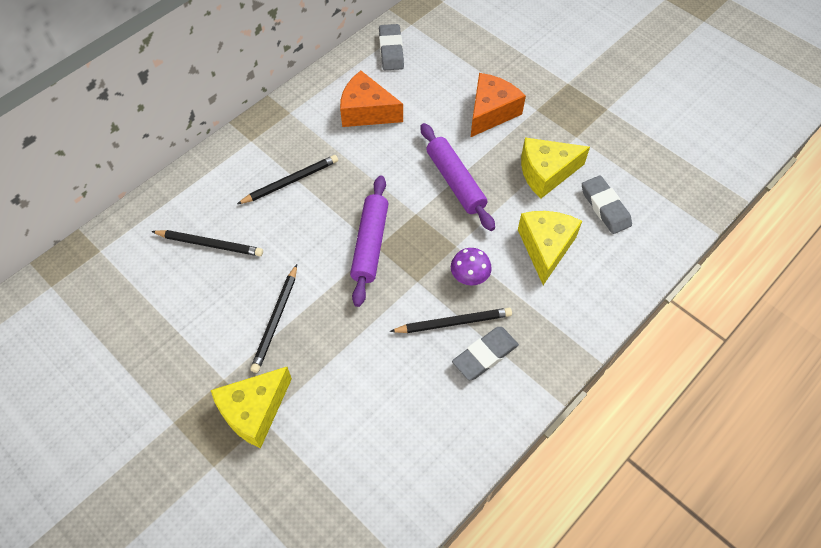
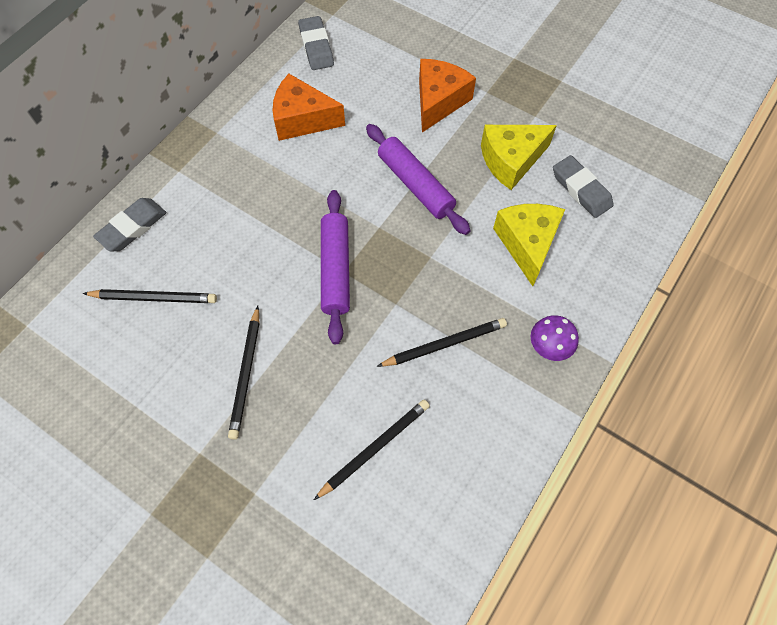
camera: 10 degrees left, 5 degrees up
(254, 411) = (241, 484): yellow cheese -> none
(290, 181) = (232, 211): black pencil -> black pencil (374, 448)
(469, 276) = (452, 289): purple mushroom -> purple mushroom (549, 346)
(485, 355) = (486, 375): grey eraser -> grey eraser (132, 227)

